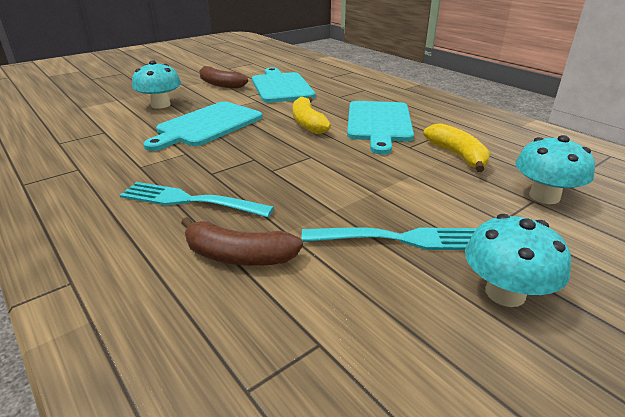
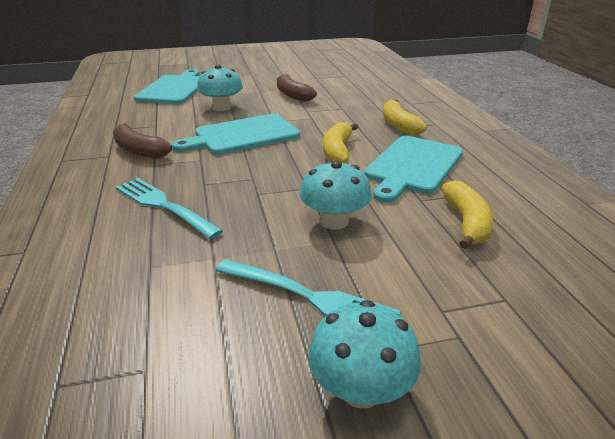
camera: 25 degrees right, 0 degrees up
(238, 256) = (154, 268): brown banana -> brown banana (139, 150)
(281, 87) = (349, 106): turquoise cutting board -> turquoise cutting board (174, 89)
(337, 95) = (399, 125): none -> yellow banana
(544, 196) = (525, 298): turquoise mushroom -> turquoise mushroom (334, 221)

